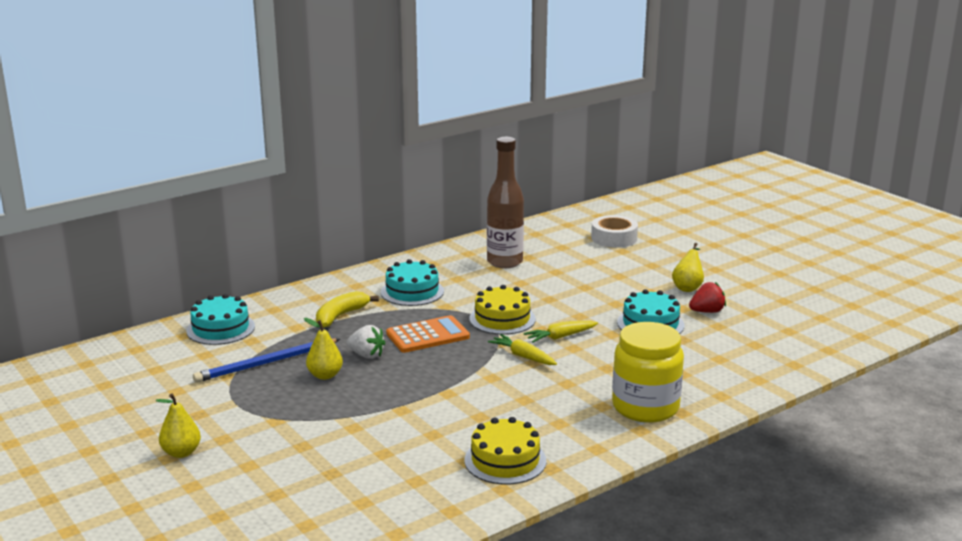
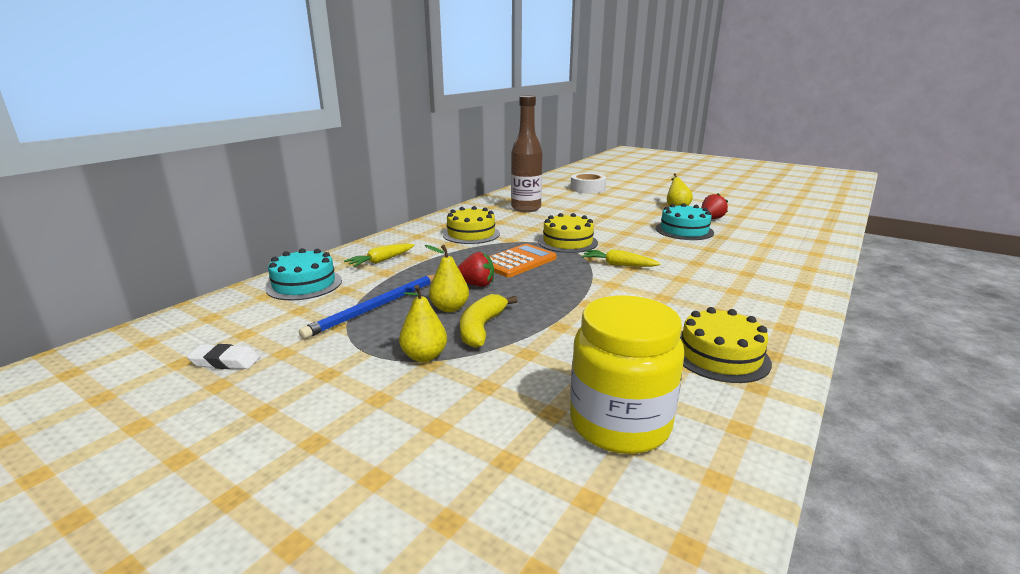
camera: 20 degrees left, 0 degrees up
(134, 390) = (225, 361): none -> white eraser
(181, 453) = (331, 430): yellow pear -> yellow pear (424, 356)
(340, 316) = (422, 258): yellow banana -> yellow banana (481, 328)
(366, 355) = (476, 284): white strawberry -> red strawberry
(412, 291) = (471, 234): turquoise cake -> yellow cake
(560, 337) = (630, 247): yellow carrot -> yellow carrot (381, 261)
(645, 407) = (769, 286): yellow jar -> yellow jar (619, 423)

